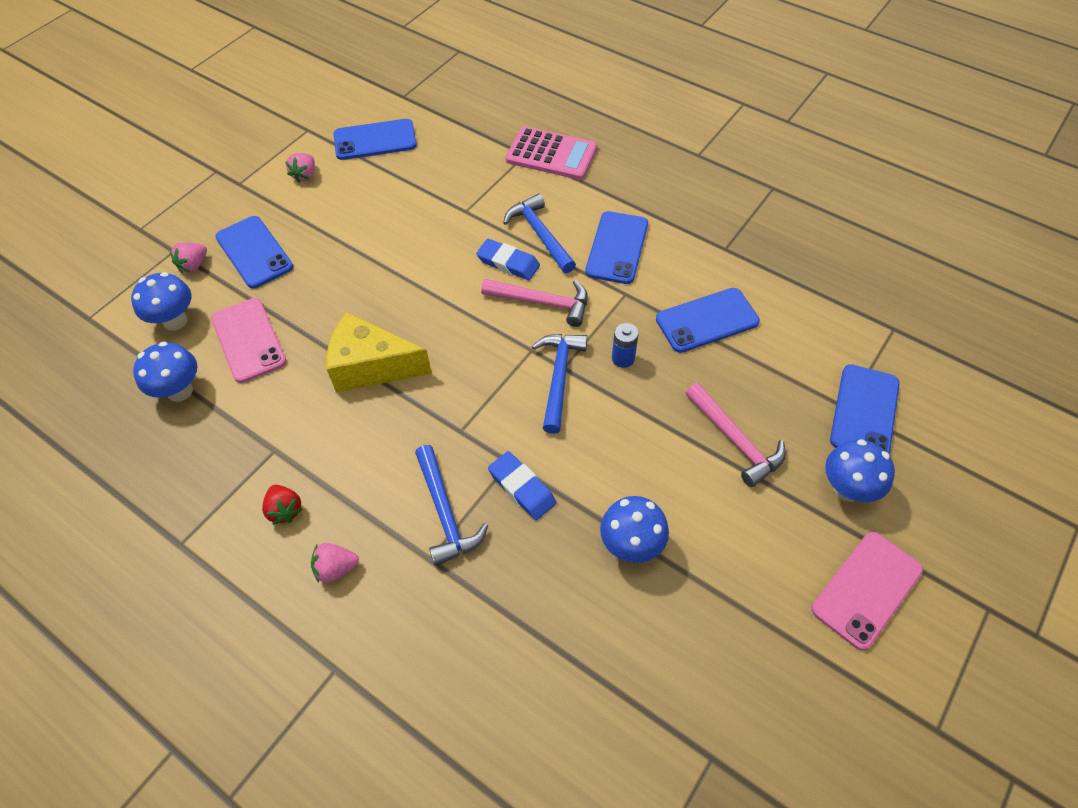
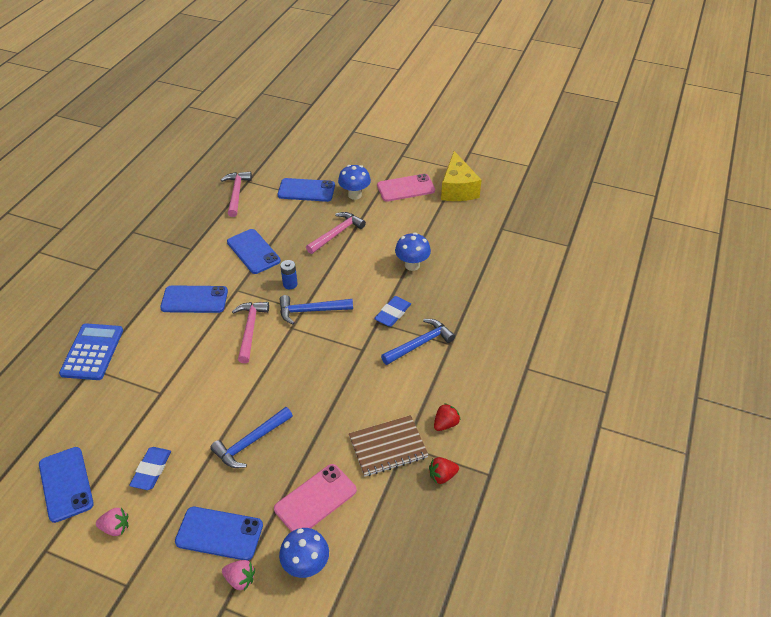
camera: 105 degrees left, 10 degrees down
(180, 391) = (374, 529): blue mushroom -> none
(208, 483) = (442, 476): none -> red strawberry
(254, 252) = (219, 533): blue phone -> blue phone turned 60 degrees clockwise
(282, 429) = (388, 447): none -> brown notebook
(336, 568) = (472, 385): pink strawberry -> none
(371, 366) = (323, 411): yellow cheese -> yellow cheese (457, 189)
(508, 263) = (214, 355): blue eraser -> blue eraser (151, 470)
(540, 234) = (184, 343): blue hammer -> blue hammer (251, 442)
(551, 154) = (92, 352): pink calculator -> blue calculator
(859, 311) = (236, 193): none -> pink hammer
(866, 589) = (406, 188): pink phone -> pink phone turned 45 degrees counterclockwise

